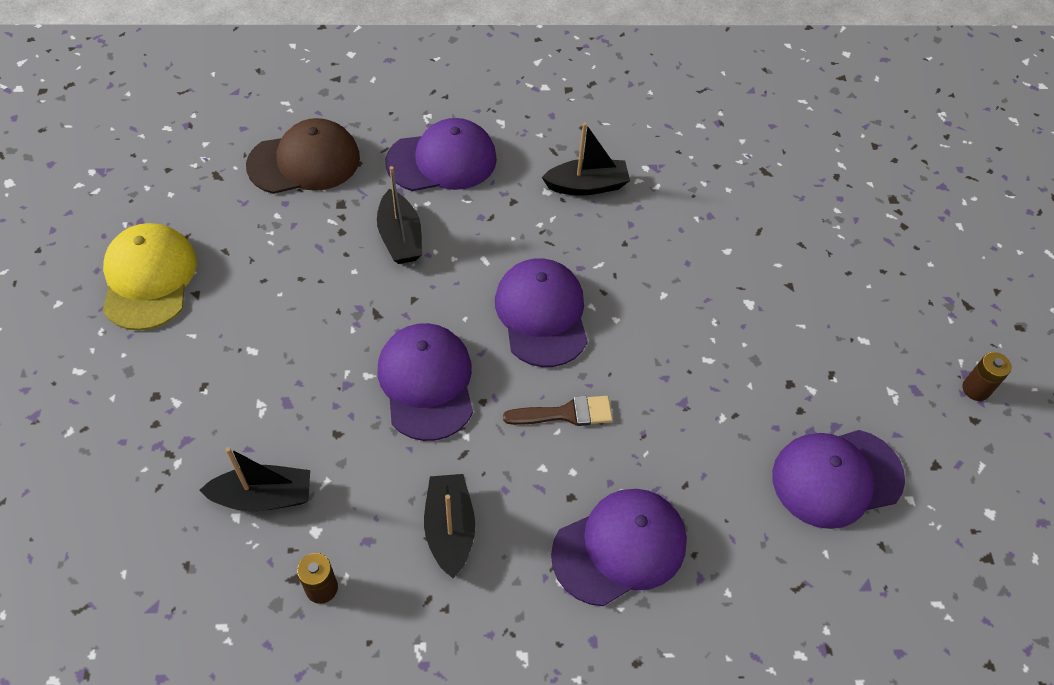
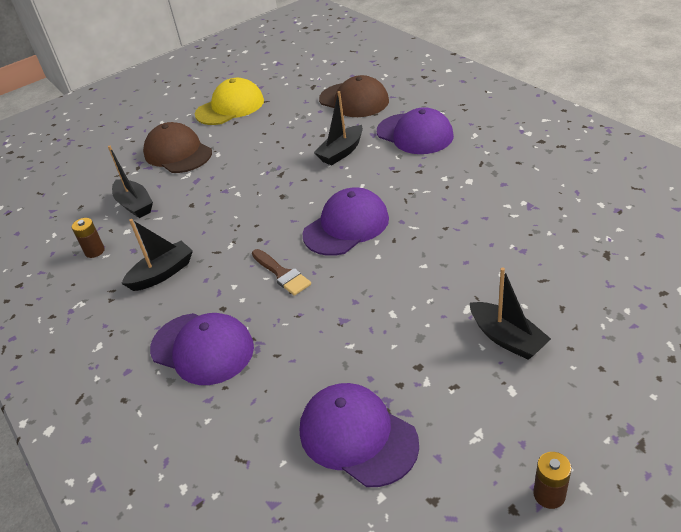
camera: 65 degrees right, 15 degrees down
(192, 391) = (178, 153): none -> brown cap
(426, 383) = (252, 214): purple cap -> none
(587, 186) = (471, 189): black boat -> black boat (507, 338)

